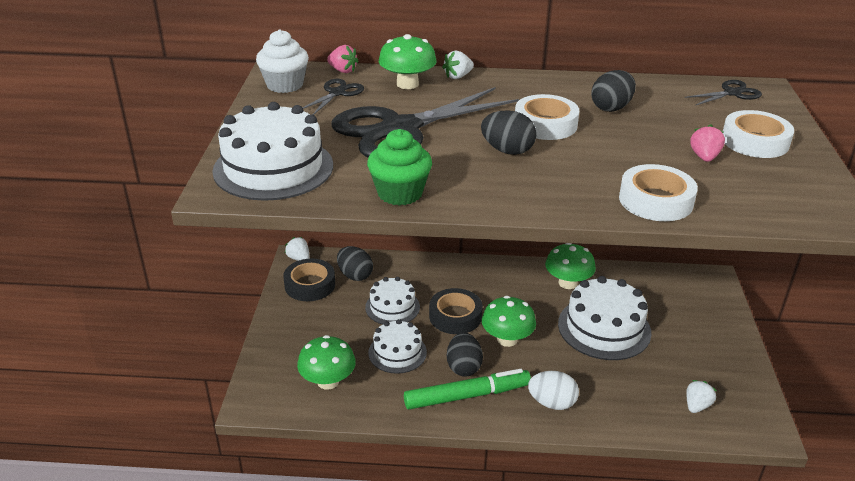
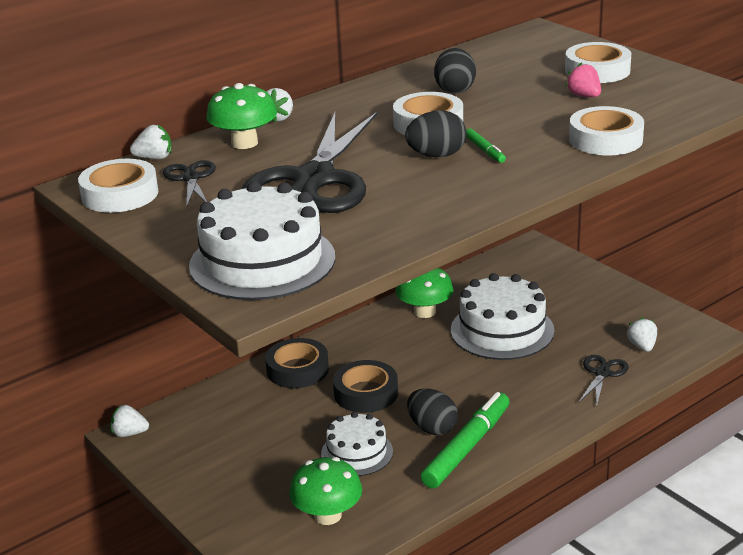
camera: 40 degrees left, 5 degrees down
(285, 85) = (120, 194): white cupcake -> white tape
(310, 285) = (180, 449): black tape -> black tape (297, 370)
(343, 70) = (154, 158): pink strawberry -> white strawberry
(355, 275) = (216, 414): black egg -> none
(392, 307) = (296, 419): white cake -> none
(400, 193) = (414, 225): green cupcake -> none
(507, 339) = (437, 385): green mushroom -> none
(547, 163) = (485, 150): none -> green marker
(552, 403) = (540, 410): white egg -> none
(732, 93) = (522, 42): black scissors -> black scissors (602, 373)

